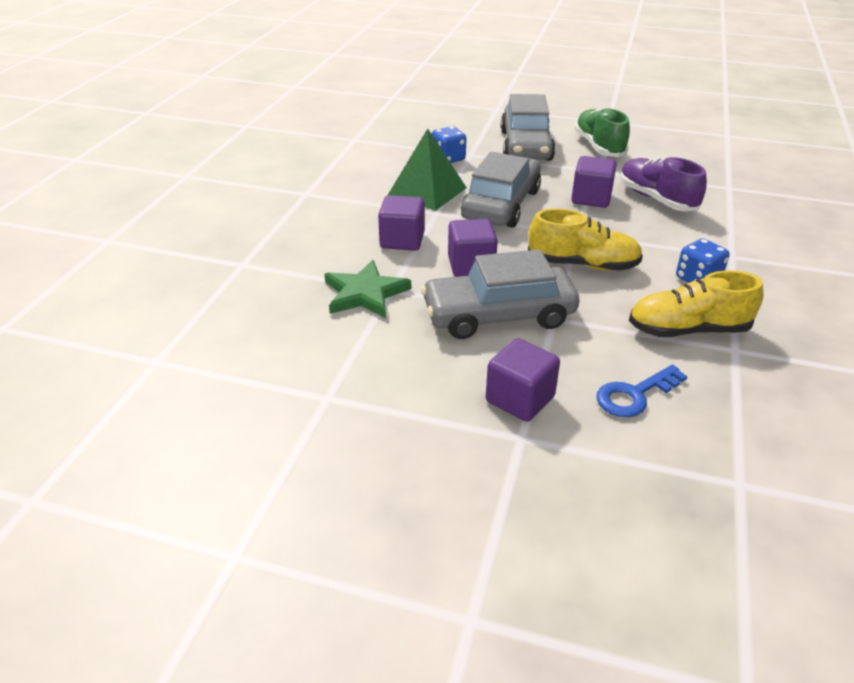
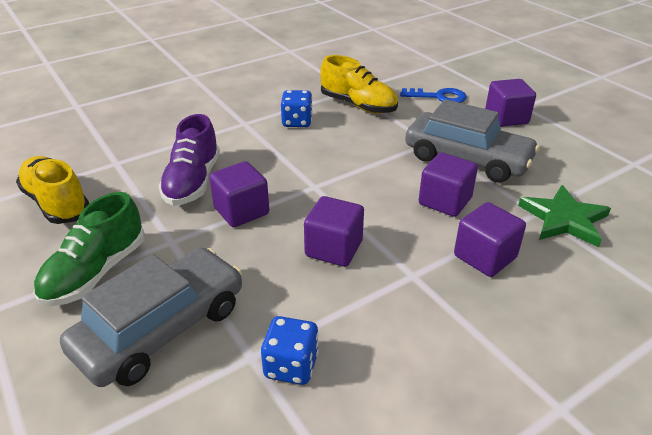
camera: 140 degrees left, 0 degrees up
(427, 191) = (389, 314): green pyramid -> none
(501, 204) = (334, 249): grey car -> purple cube
(583, 264) = (354, 162): yellow shoe -> yellow shoe (56, 203)

